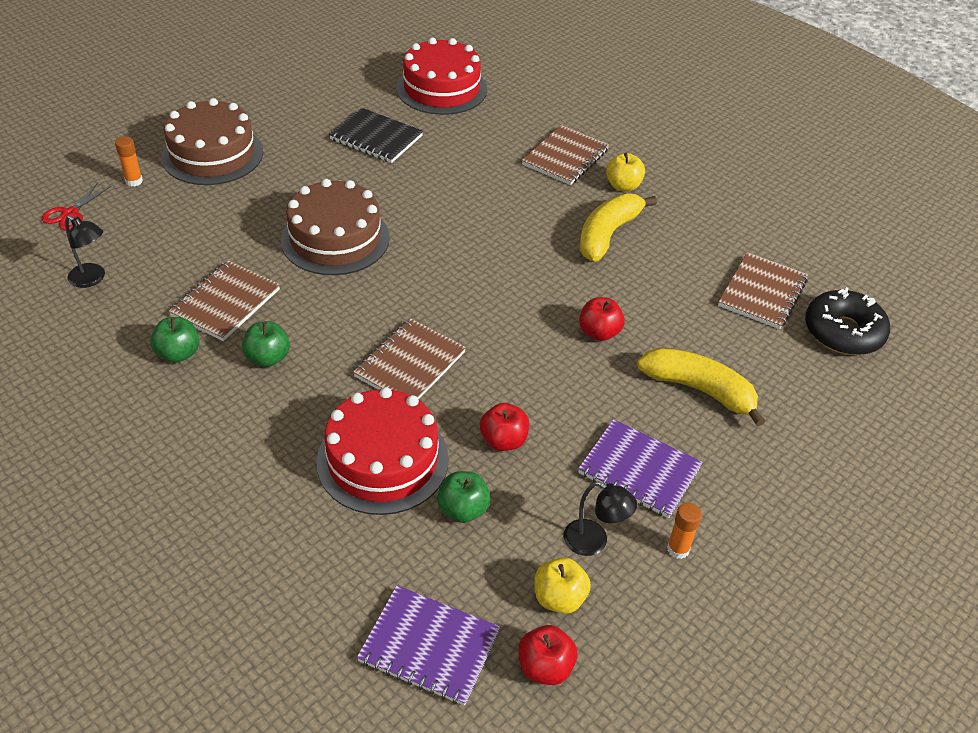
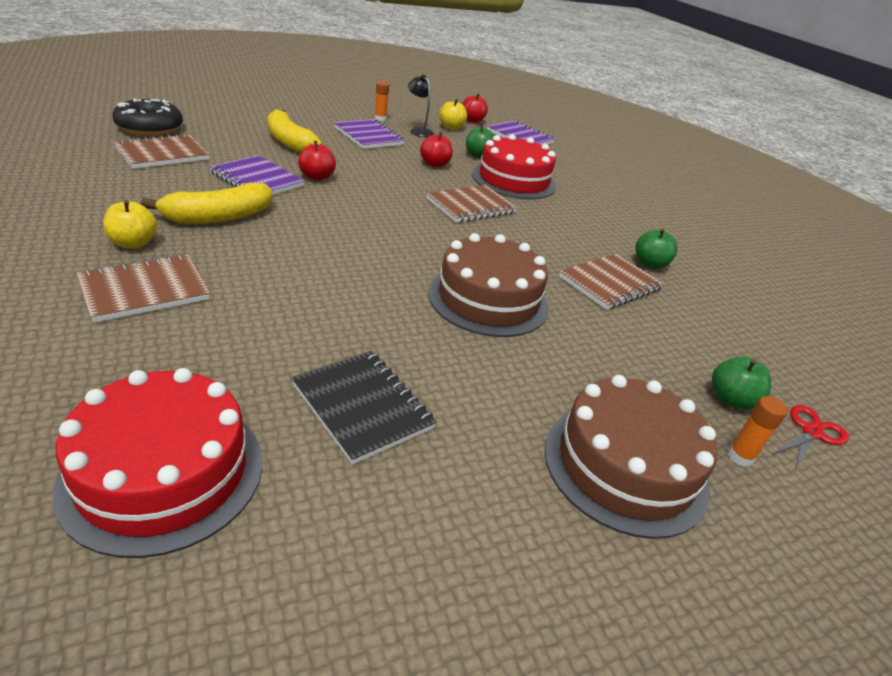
camera: 160 degrees left, 10 degrees down
(92, 279) = (748, 344): black lamp -> none
(268, 358) = (577, 241): green apple -> green apple (731, 400)
(642, 298) = (257, 180): none -> purple notebook

